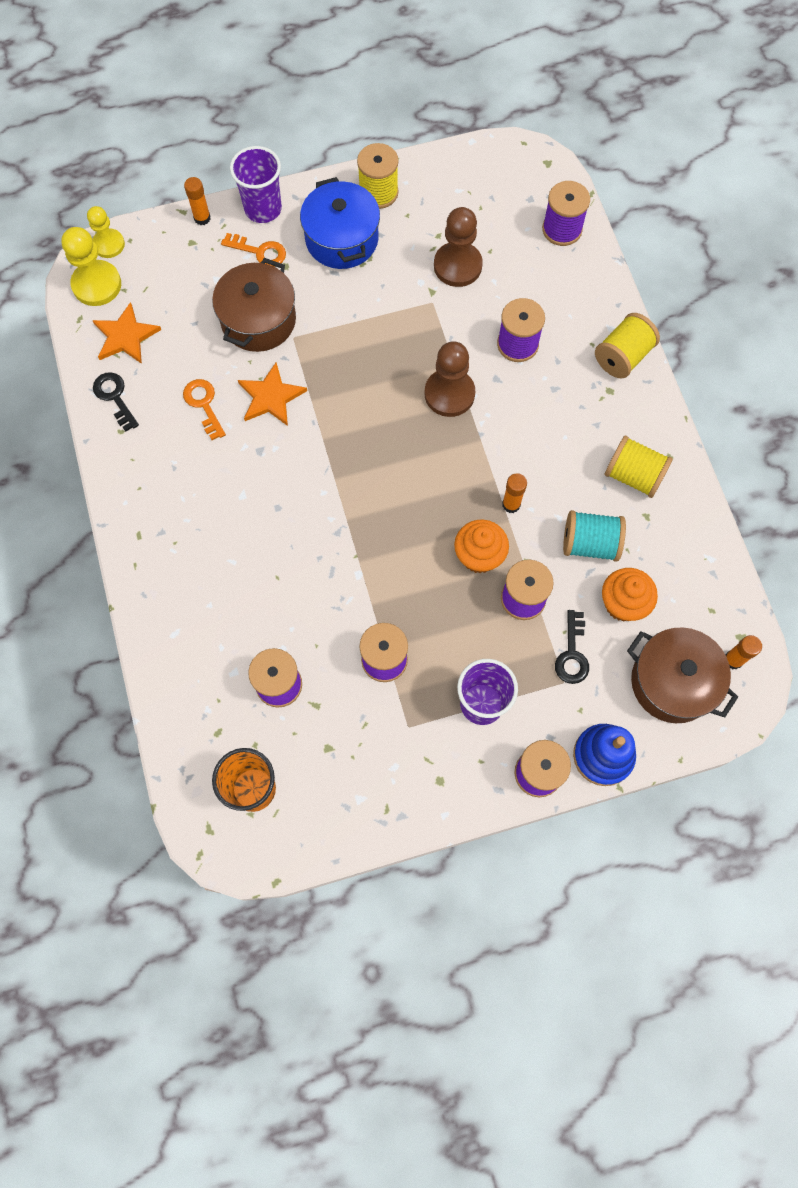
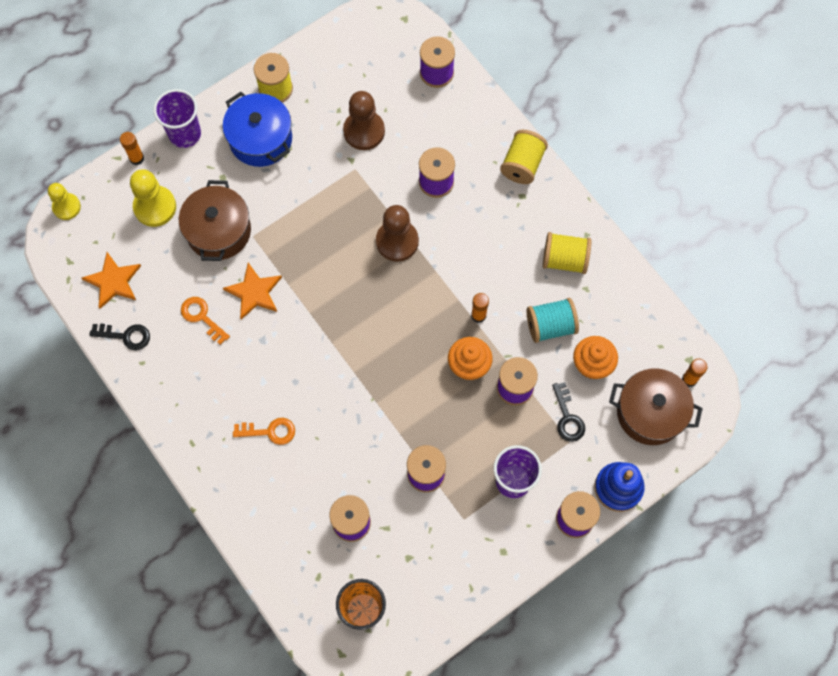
camera: 20 degrees left, 0 degrees up
(97, 285) = (71, 245): yellow pawn -> yellow pawn (155, 207)
(115, 397) = (125, 336): black key -> black key turned 150 degrees clockwise
(259, 252) = (196, 172): orange key -> orange key (269, 431)

